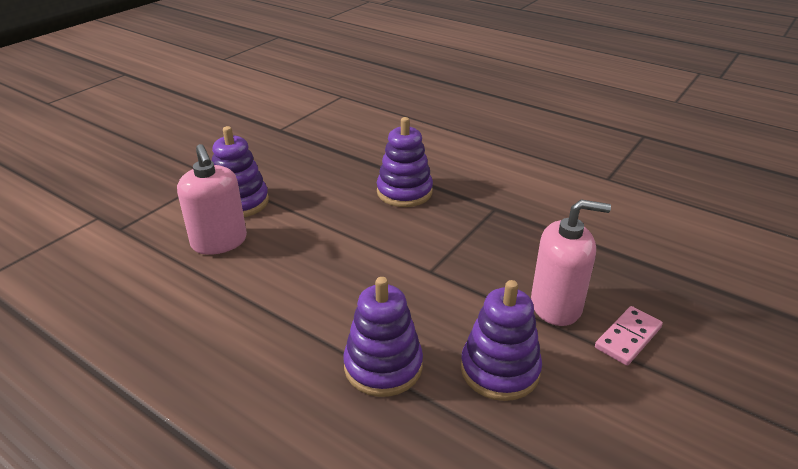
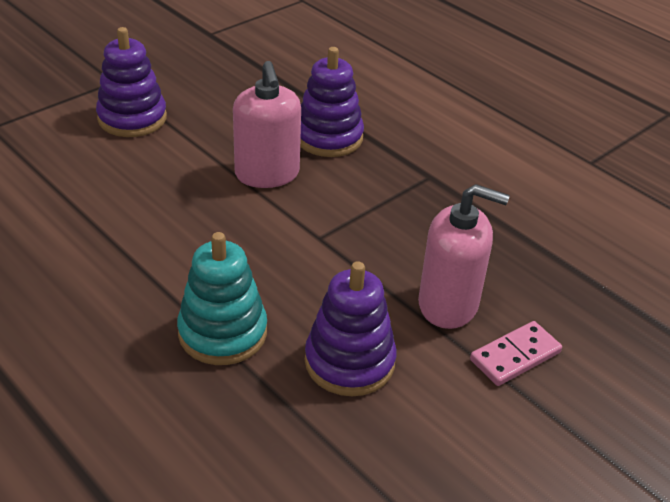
camera: 10 degrees right, 5 degrees up
(219, 242) = (94, 161): pink soap dispenser -> pink soap dispenser (267, 174)
(383, 366) = (222, 333): purple stacking toy -> turquoise stacking toy

